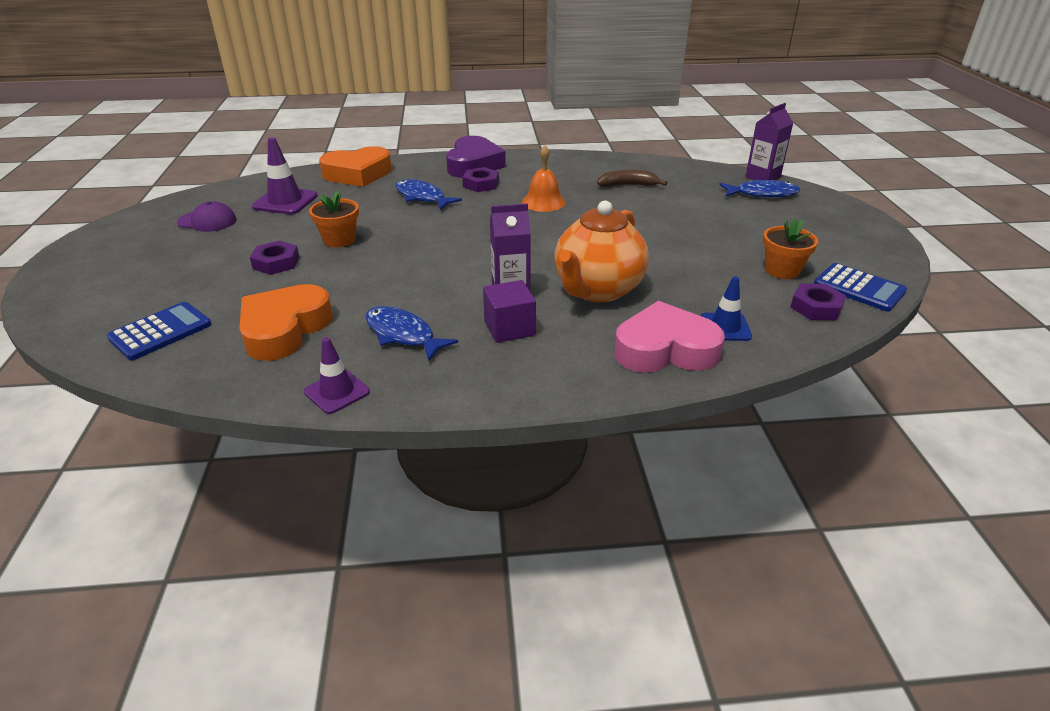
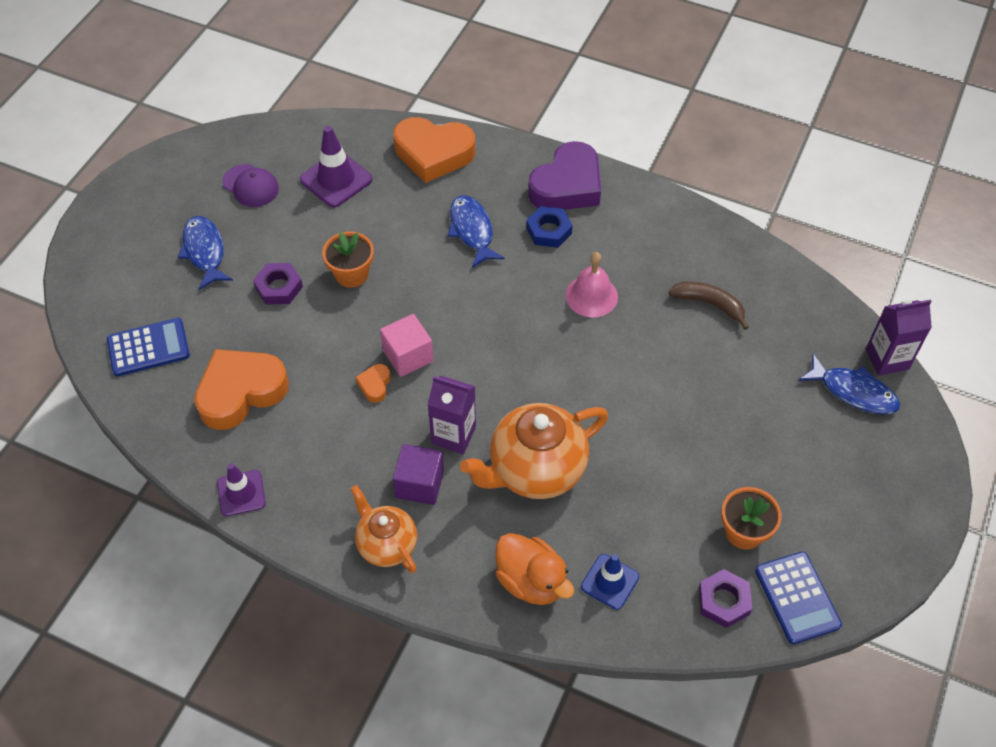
camera: 30 degrees right, 20 degrees up
(403, 335) = (328, 447): blue fish -> blue fish (205, 252)
(414, 288) = (375, 385): none -> orange heart
(429, 265) = (408, 356): none -> pink cube
(481, 184) = (548, 230): purple nut -> blue nut
(516, 374) = (386, 544): none -> orange teapot
(543, 202) = (591, 296): orange bell -> pink bell
(665, 349) = (531, 581): pink heart -> orange duck

